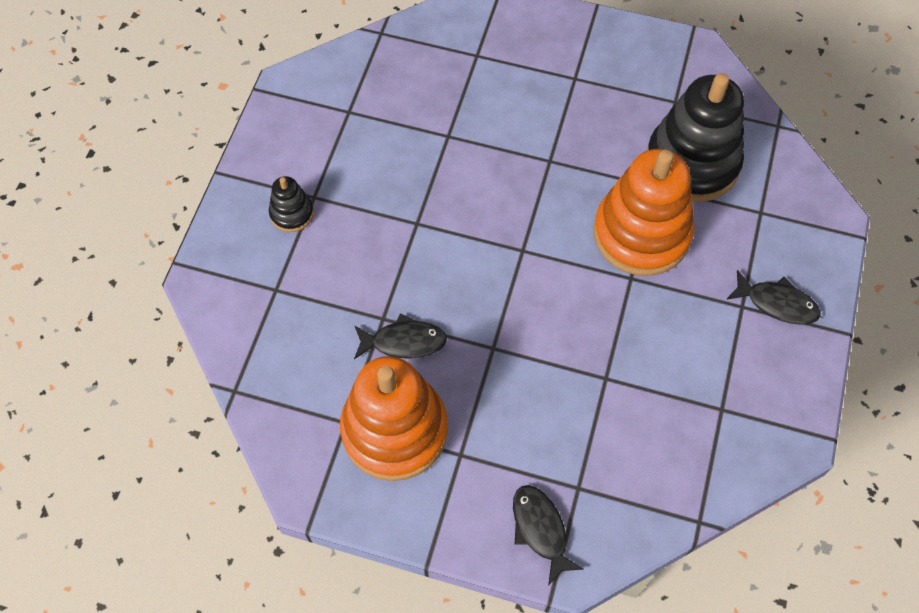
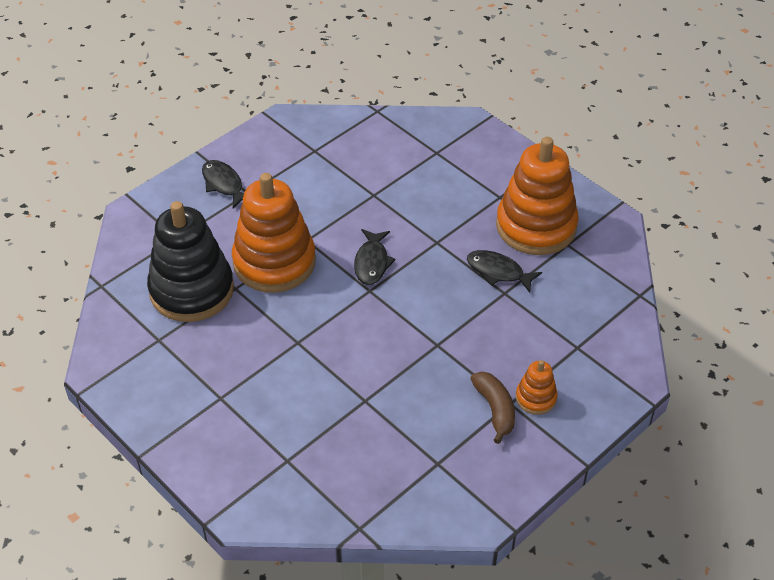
camera: 150 degrees left, 15 degrees down
(292, 213) = (536, 398): black stacking toy -> orange stacking toy
(324, 183) = (495, 409): none -> brown banana
(540, 530) = (475, 144): black fish -> black fish (372, 262)

